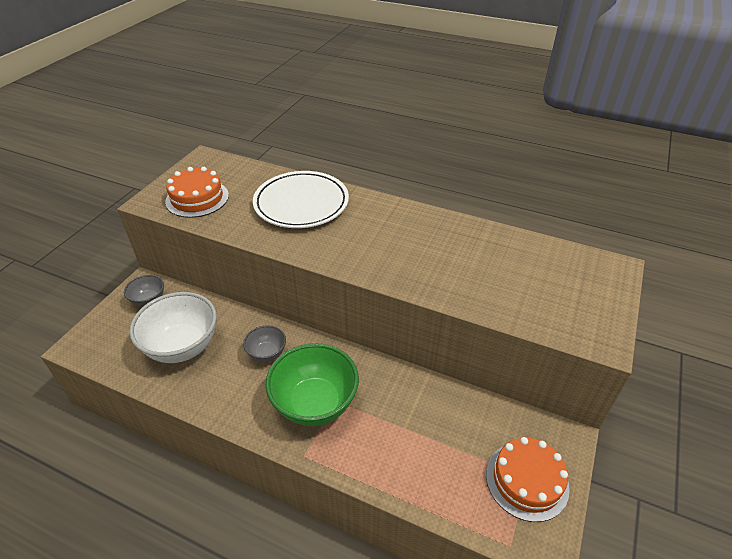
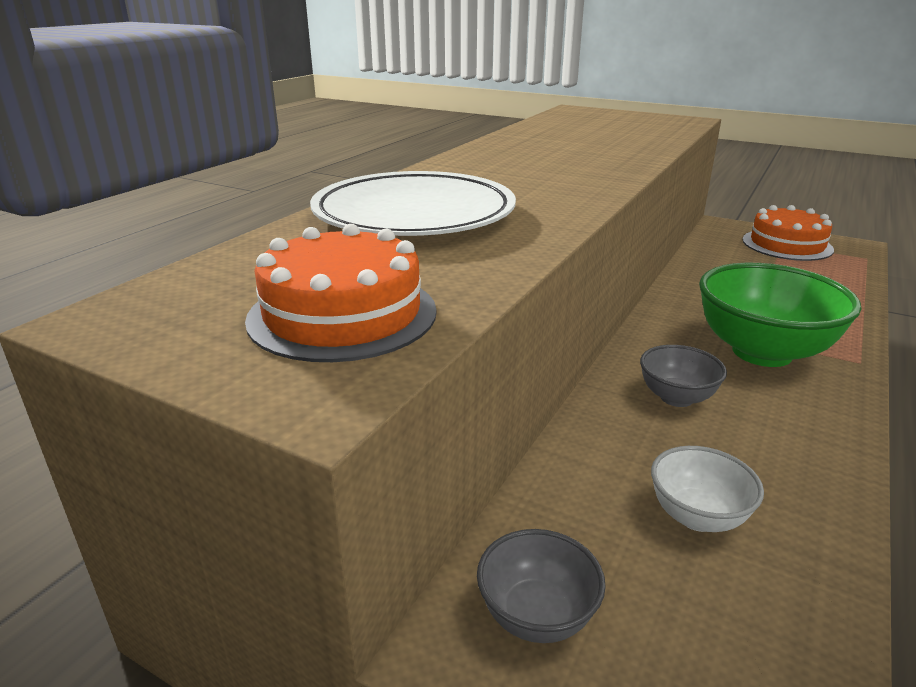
camera: 85 degrees left, 15 degrees down
(182, 347) = (697, 516): white bowl -> white bowl, size x0.51

